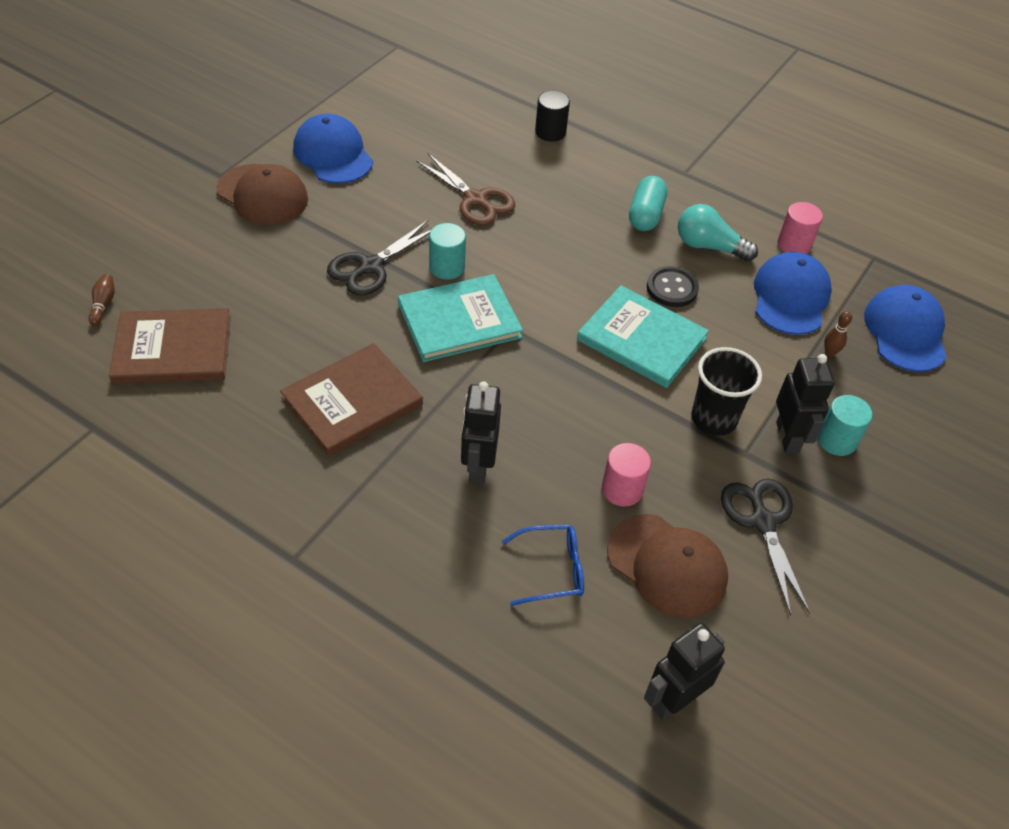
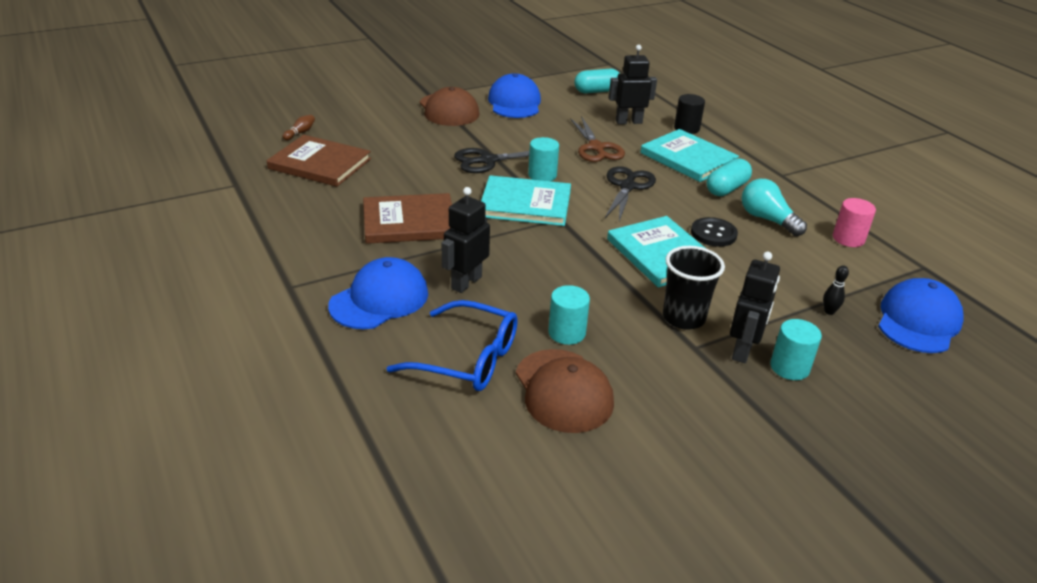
camera: 30 degrees right, 15 degrees down
(414, 101) = (597, 91): none -> turquoise capsule
(551, 570) = (466, 358): blue glasses -> blue glasses, size x1.55
(580, 181) = (688, 158): none -> turquoise book
(622, 489) = (567, 333): pink cylinder -> turquoise cylinder
(673, 699) = (493, 475): black robot -> black robot (628, 122)
(763, 522) = (673, 394): black scissors -> black scissors (627, 186)
(790, 297) = (819, 268): blue cap -> blue cap (379, 299)
(830, 352) = (829, 311): brown bowling pin -> black bowling pin

